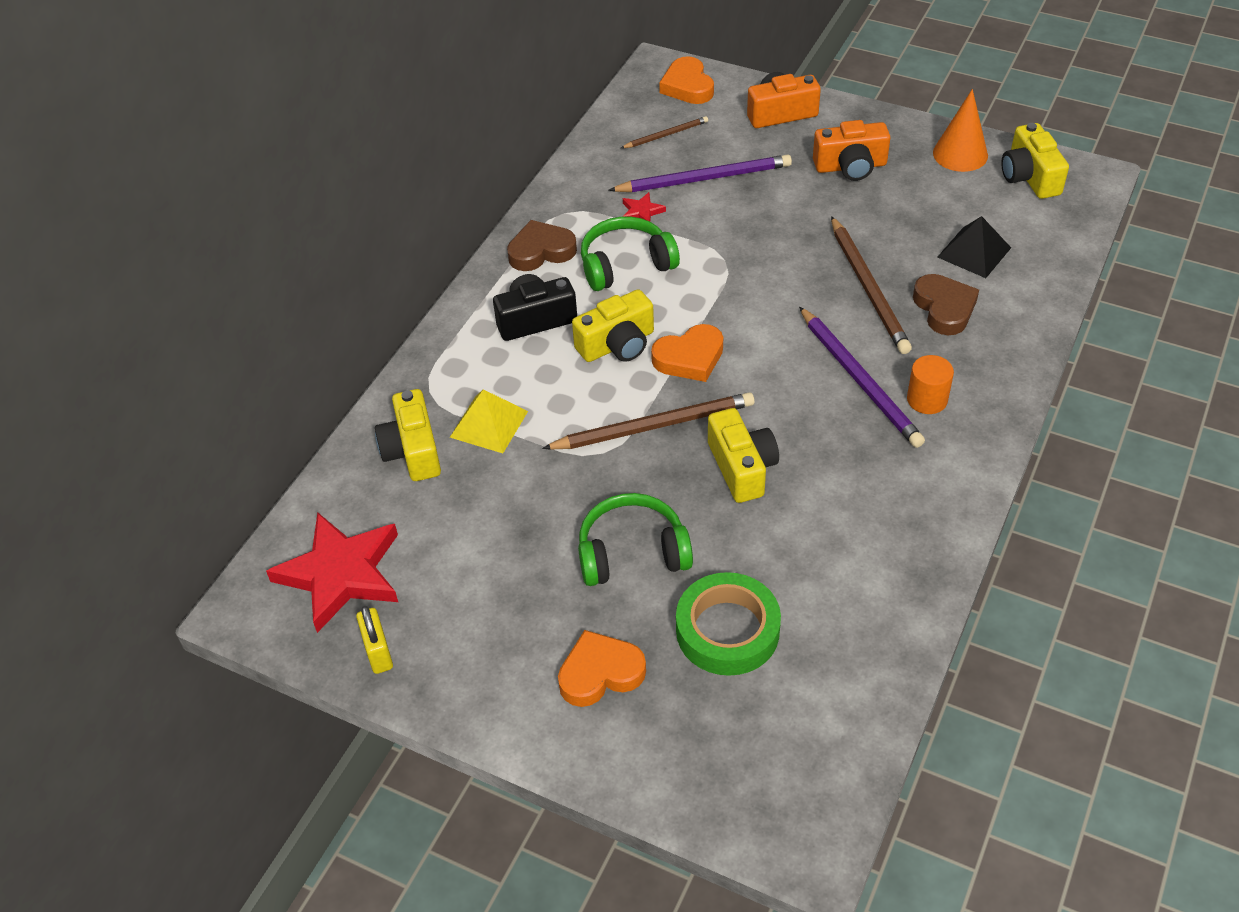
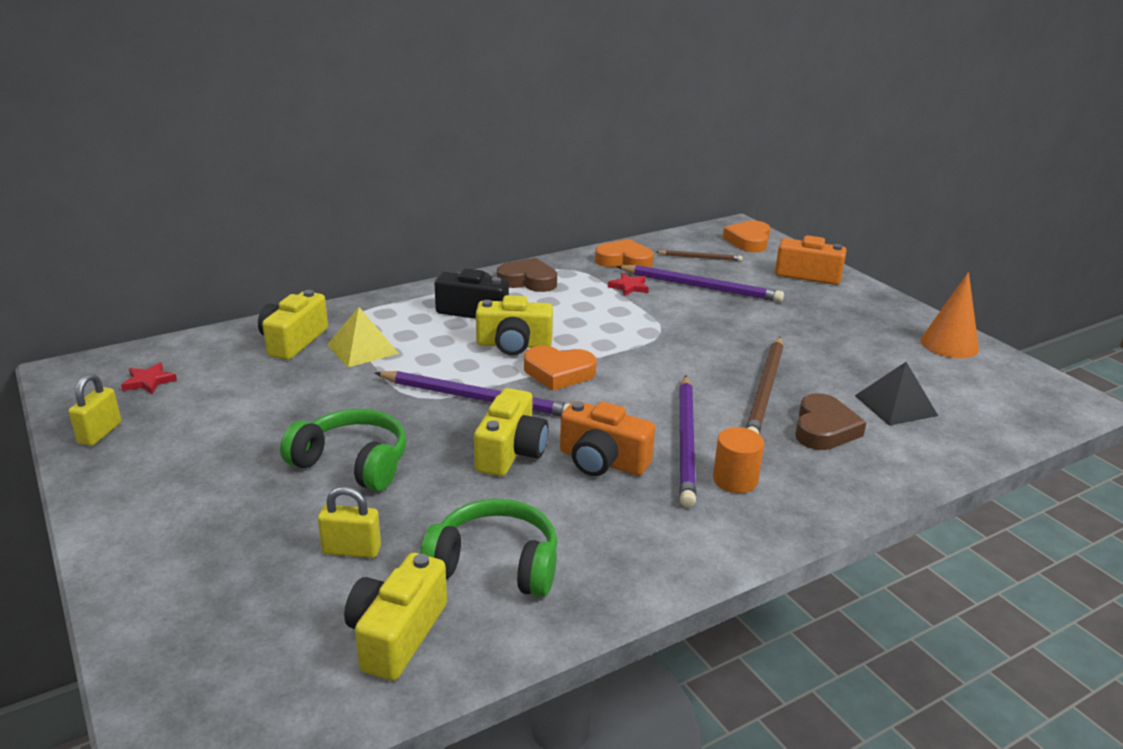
camera: 30 degrees right, 20 degrees down
(340, 574) = (149, 381): red star -> red star, size x0.42
(600, 673) = (217, 525): orange heart -> orange heart (624, 260)
(626, 265) = (579, 308): green headphones -> green headphones (495, 564)
(654, 426) = (477, 398): brown pencil -> purple pencil
(727, 630) = (351, 550): green tape -> yellow padlock
(850, 166) = (835, 319): orange camera -> orange camera (602, 461)
(1029, 177) = (1007, 380): yellow camera -> yellow camera (396, 634)

